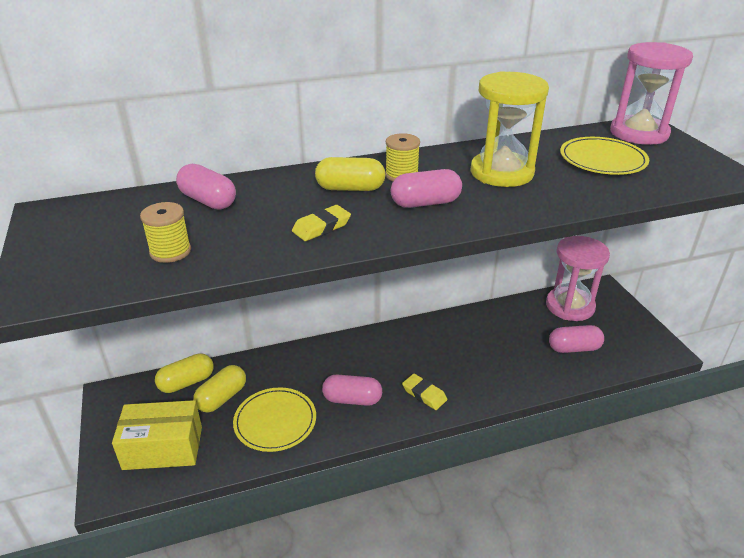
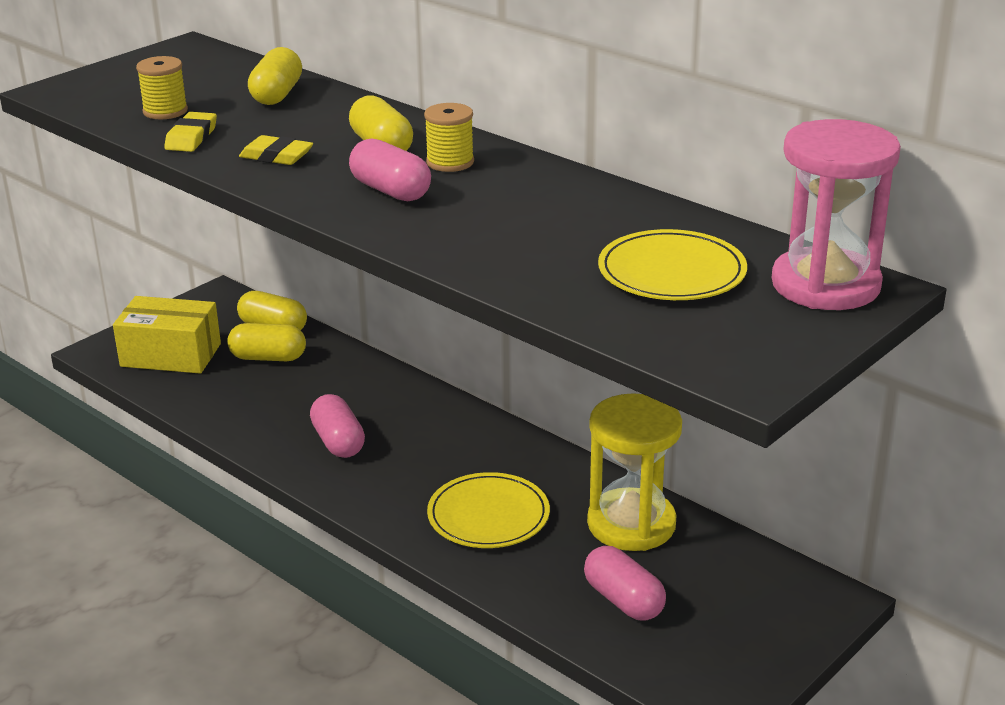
camera: 60 degrees right, 5 degrees down
(163, 448) = (171, 355): yellow box -> yellow box turned 45 degrees counterclockwise
(208, 201) = (277, 95): pink capsule -> yellow capsule
(275, 421) = (259, 404): yellow plate -> yellow plate (488, 515)
(424, 394) = (394, 492): yellow eraser -> yellow eraser (191, 137)
(501, 172) = (533, 214): yellow hourglass -> yellow hourglass (631, 524)
(570, 306) = (736, 572): pink hourglass -> none

